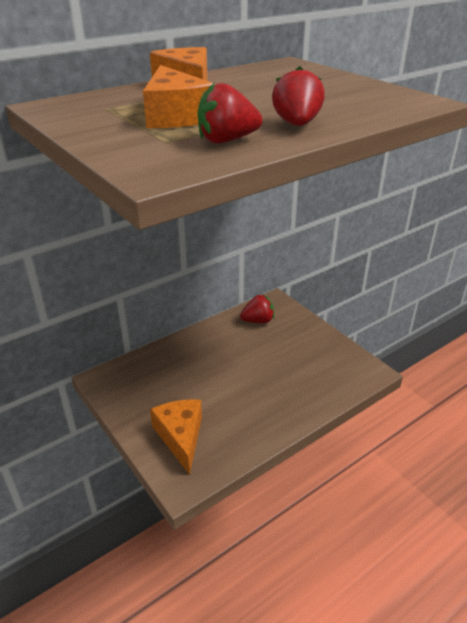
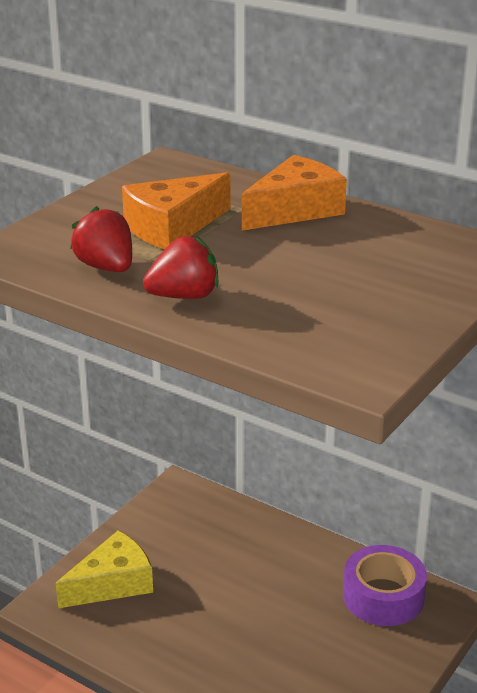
camera: 70 degrees right, 5 degrees down
(180, 436) = (113, 583): orange cheese -> yellow cheese
(258, 321) = (383, 596): red strawberry -> purple tape

